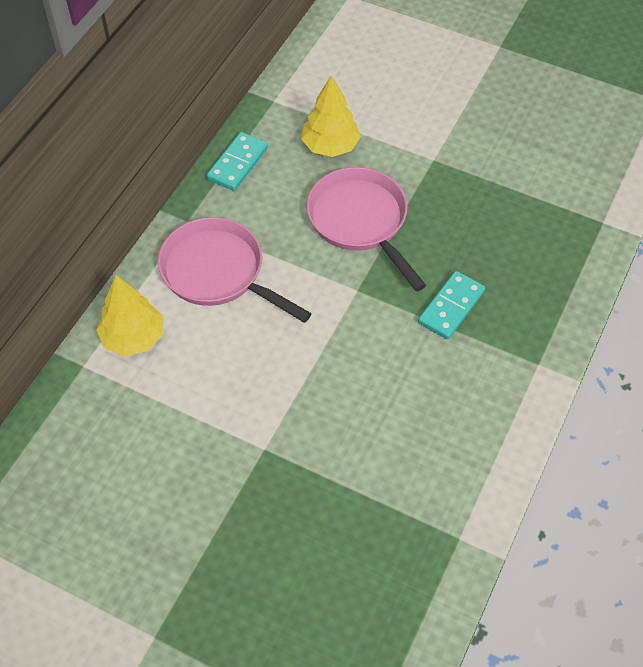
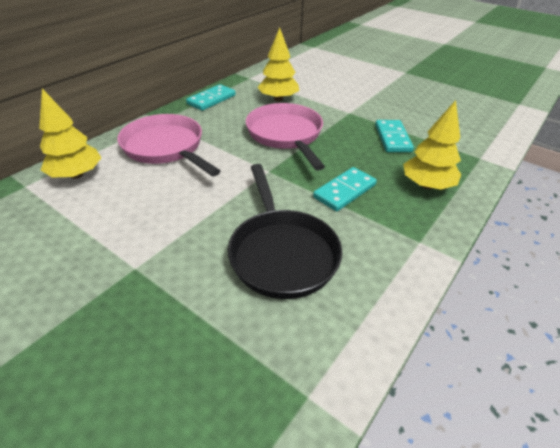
camera: 10 degrees right, 15 degrees down
(403, 404) = (282, 253): none -> black pan
(495, 204) = (392, 138): none -> turquoise domino
(542, 281) = (427, 185): none -> yellow tree

